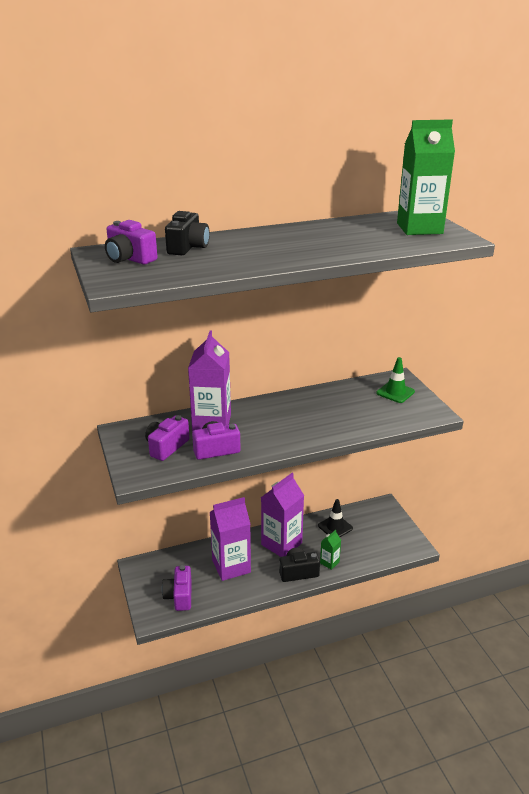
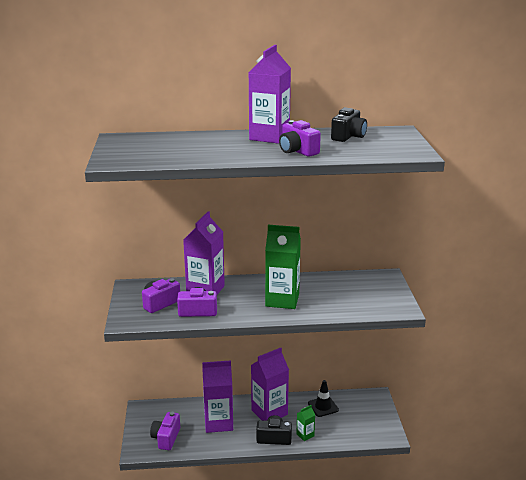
camera: 15 degrees right, 5 degrees down
(129, 259) = (136, 145): purple camera -> purple camera (297, 151)
(188, 247) = (186, 141): black camera -> black camera (348, 136)
(282, 234) = (269, 137): none -> purple carton
(395, 392) = (376, 287): green traffic cone -> none
(419, 228) = (389, 142): green carton -> green carton (282, 300)

